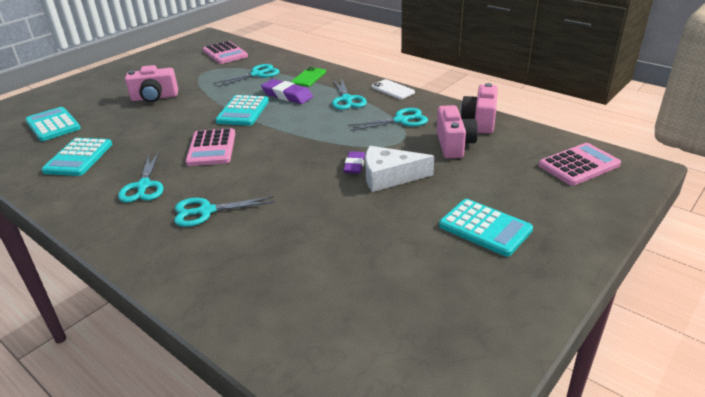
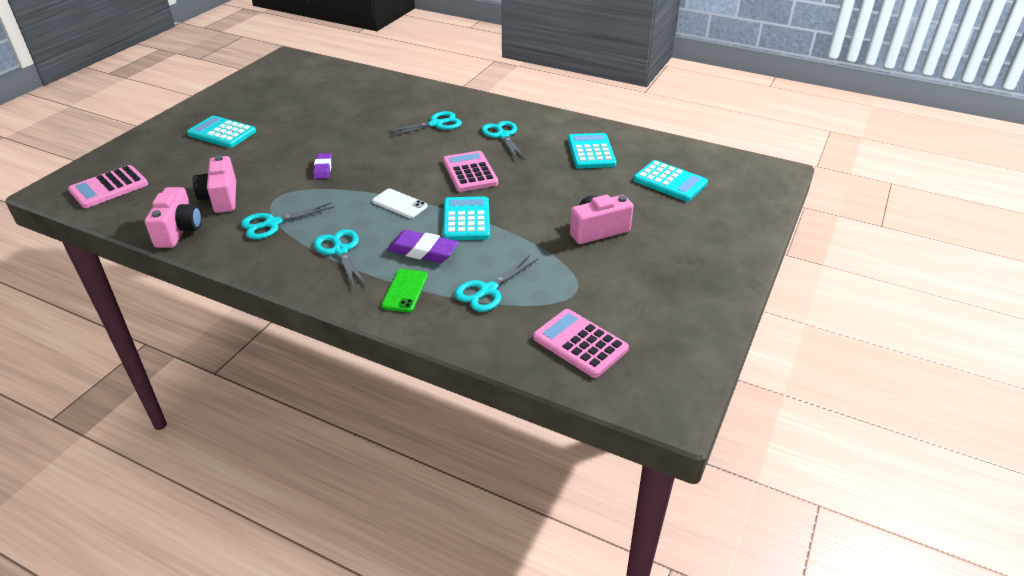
camera: 165 degrees right, 5 degrees up
(389, 177) = (290, 161): white cheese -> none
(393, 90) = (277, 275): white phone -> white phone (399, 204)

